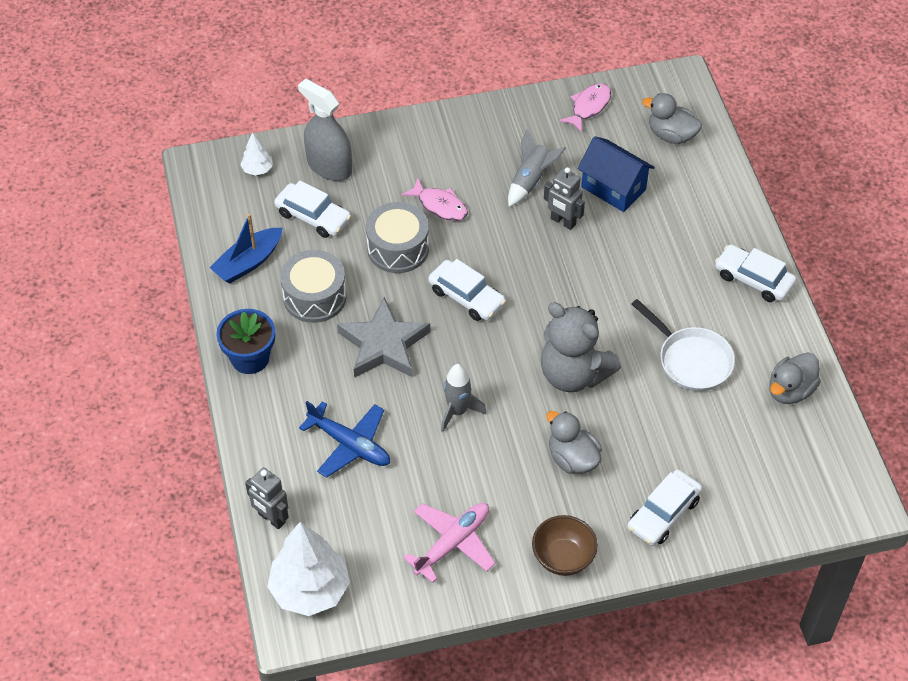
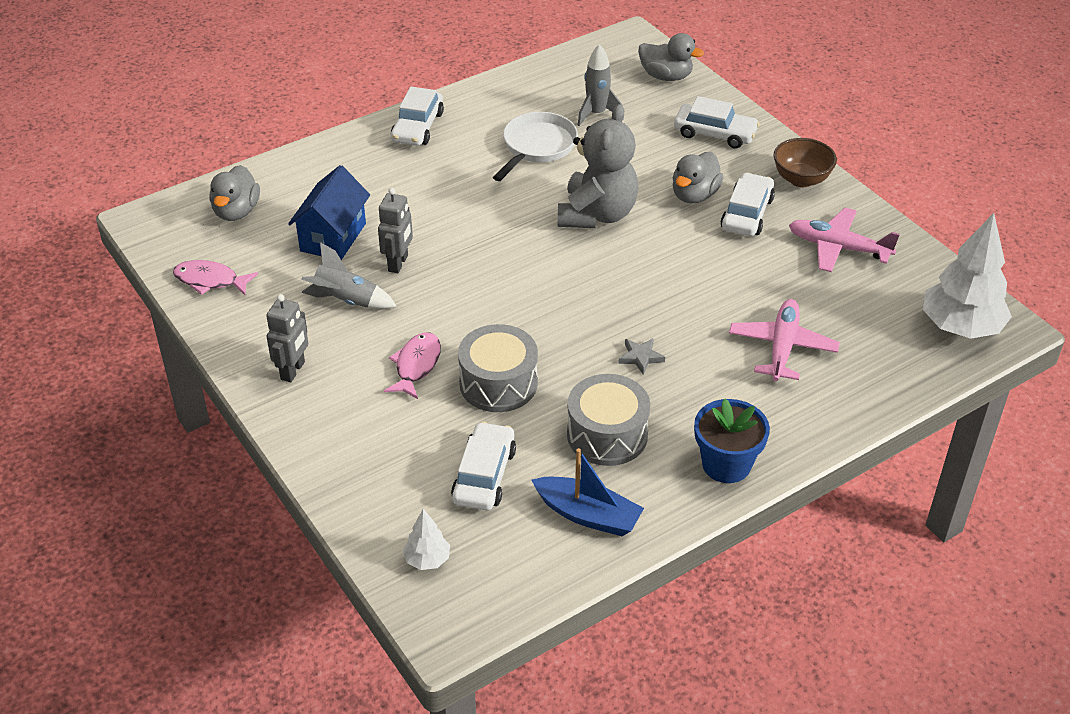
camera: 110 degrees left, 10 degrees down
(271, 518) = (909, 380): grey robot -> grey robot (293, 371)
(329, 166) = (393, 486): grey spray bottle -> none
(350, 444) = (782, 347): blue plane -> pink plane
(383, 344) = (641, 357): grey star -> grey star, size x0.42
(457, 411) = (691, 280): grey rocket -> grey rocket (596, 114)
(466, 297) = (540, 310): white car -> white car (747, 214)
(790, 390) = (538, 88): grey duck -> grey duck (666, 76)

